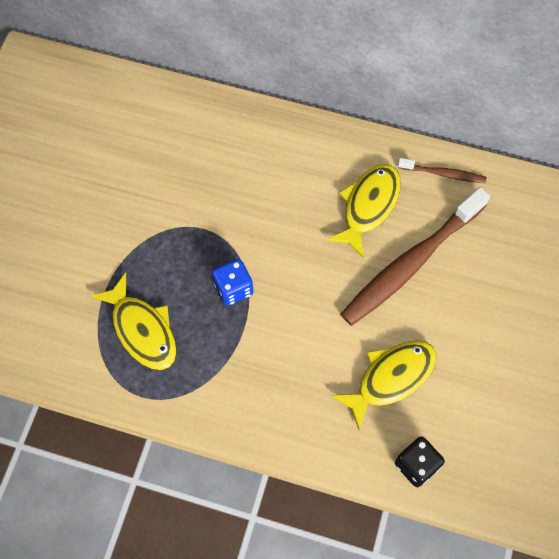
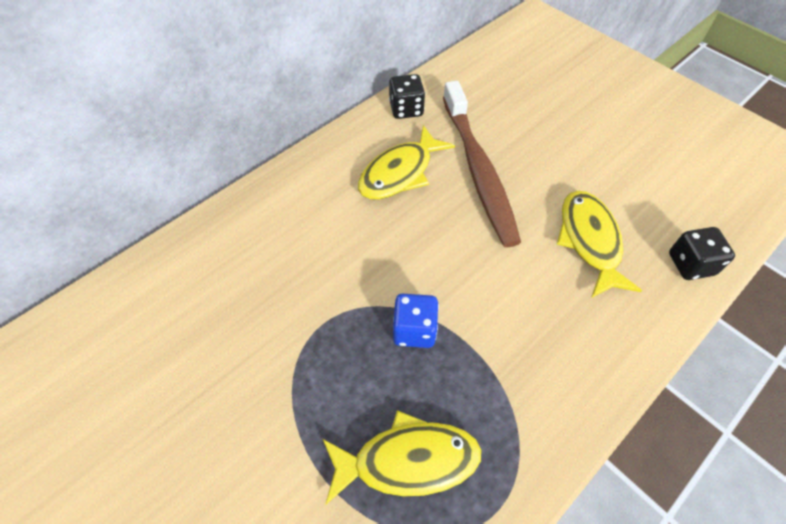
camera: 60 degrees left, 10 degrees down
(368, 206) = (400, 173): yellow fish -> yellow fish turned 105 degrees counterclockwise
(443, 174) = (406, 109): brown toothbrush -> black dice

